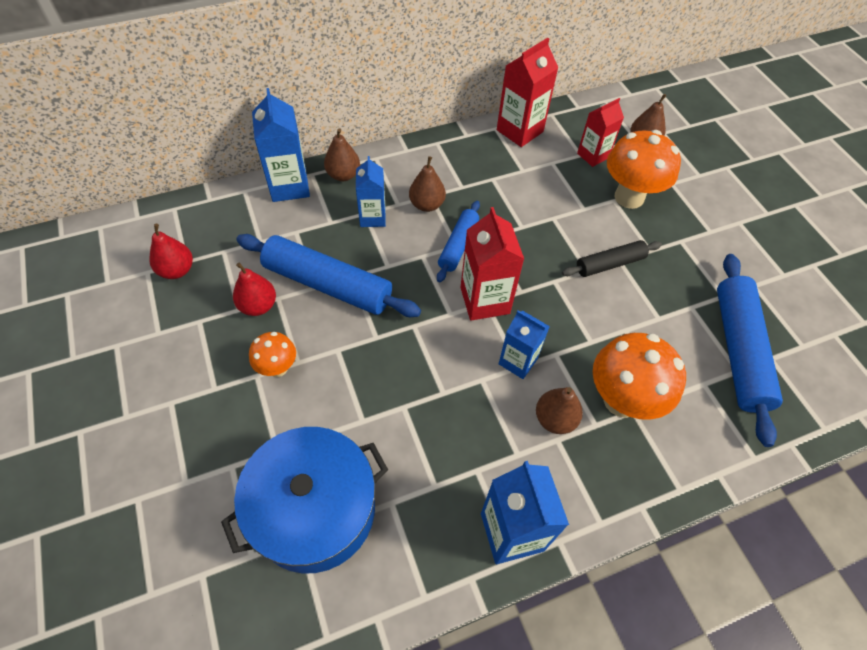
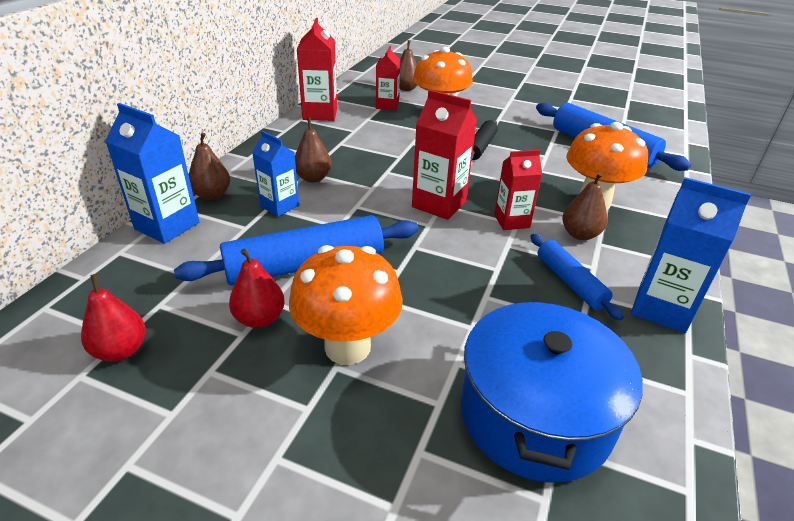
camera: 45 degrees left, 20 degrees down
(278, 368) = (347, 347): orange mushroom -> orange mushroom, size x1.84
(458, 245) = (373, 187): blue rolling pin -> blue rolling pin (570, 282)
(518, 361) = (511, 221): blue carton -> red carton

